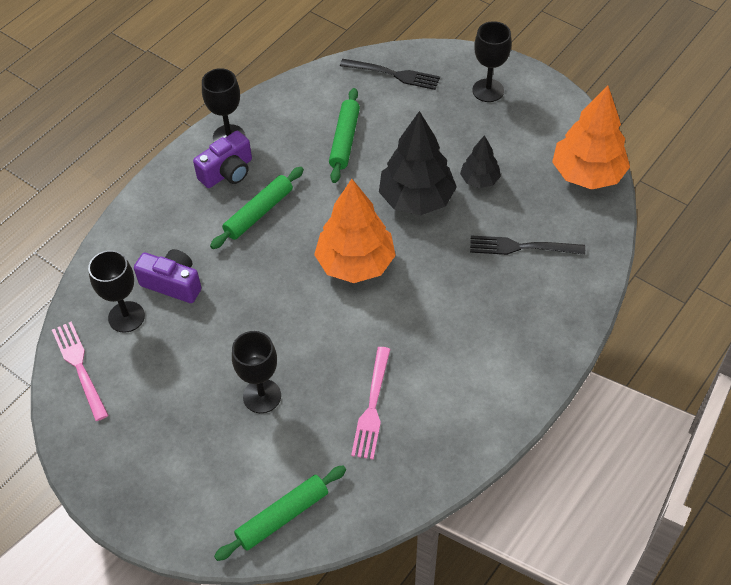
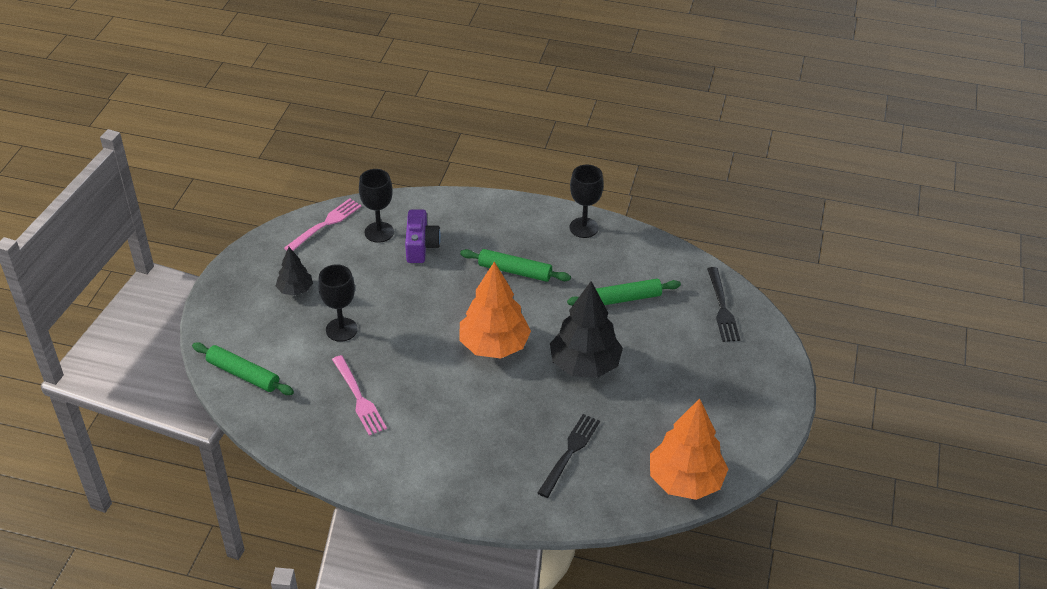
camera: 65 degrees right, 10 degrees down
(227, 172) = (546, 239): purple camera -> none
(372, 406) = (359, 398): pink fork -> pink fork turned 105 degrees counterclockwise
(479, 180) = (631, 402): black tree -> black tree (295, 290)
(488, 90) = (746, 379): black goblet -> none
(522, 247) = (569, 453): black fork -> black fork turned 45 degrees clockwise

